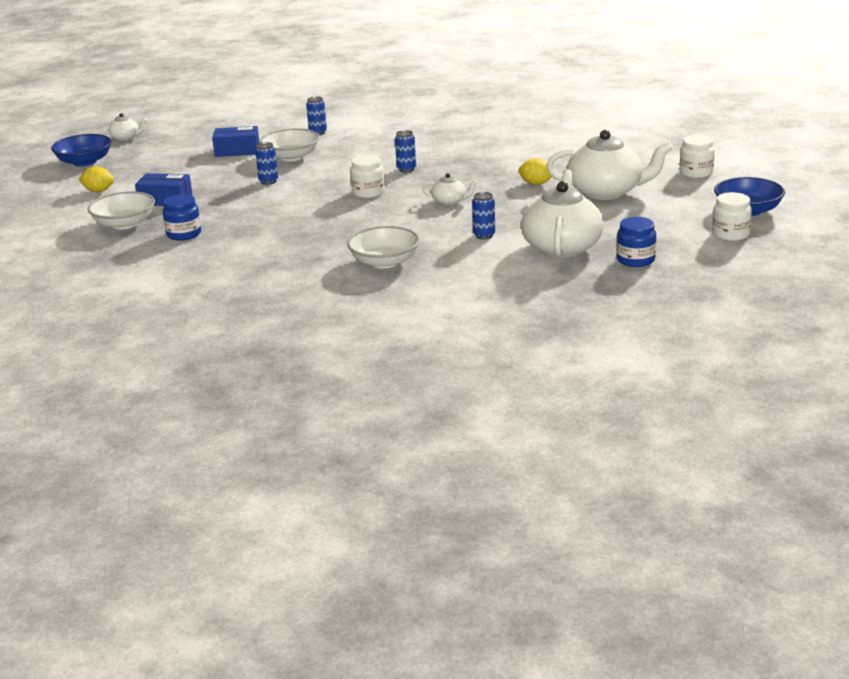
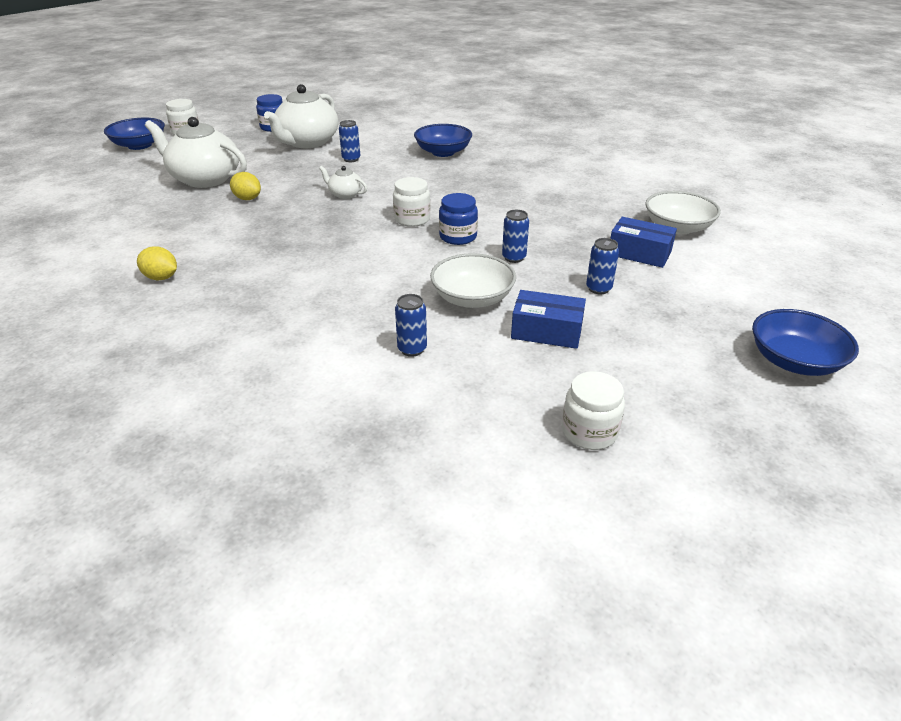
camera: 165 degrees left, 10 degrees up
(98, 191) = (734, 286): yellow lemon -> yellow lemon (161, 277)
(126, 138) = (752, 425): white teapot -> none
(184, 234) = (610, 204): blue jar -> blue jar (458, 237)
(384, 262) = (443, 152): white bowl -> blue bowl
(406, 169) = (349, 244): blue can -> blue can (598, 288)
(696, 173) = (101, 183): white jar -> white jar (589, 432)

